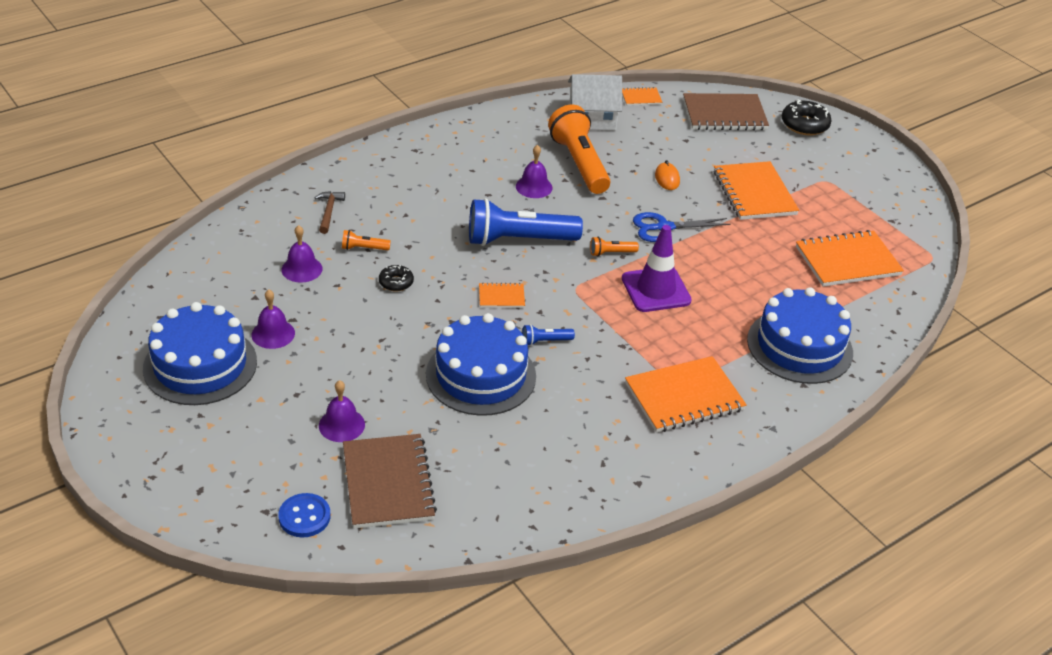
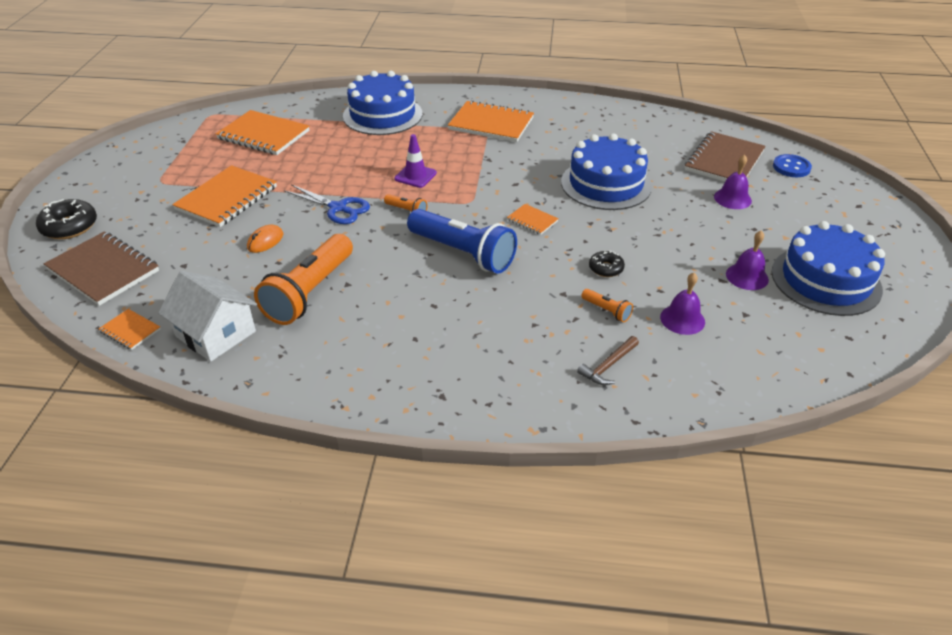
camera: 135 degrees left, 0 degrees up
(534, 187) = (384, 291): purple bell -> none
(545, 341) = (537, 182): blue flashlight -> none
(656, 290) = (415, 176): purple traffic cone -> purple traffic cone, size x0.66

